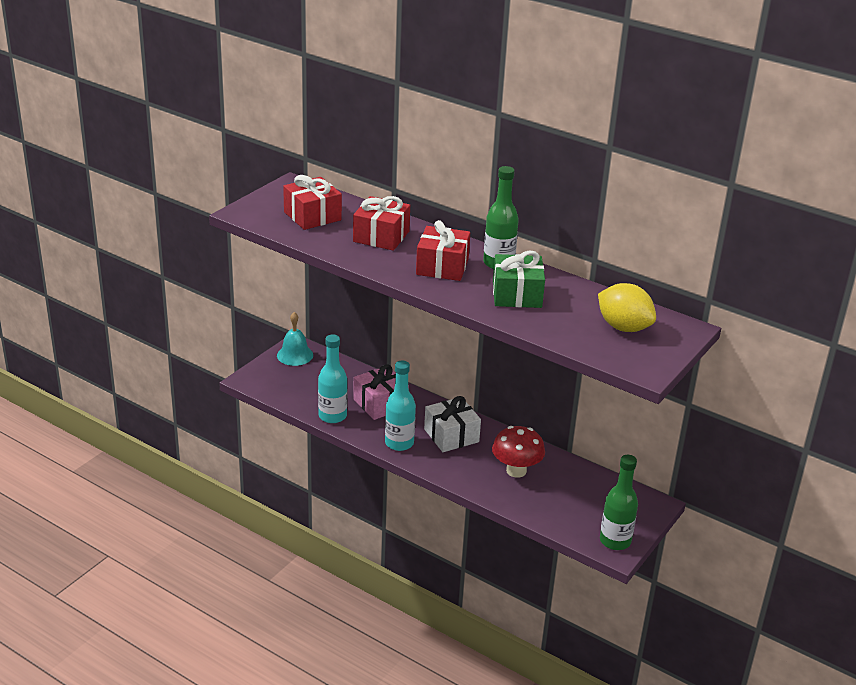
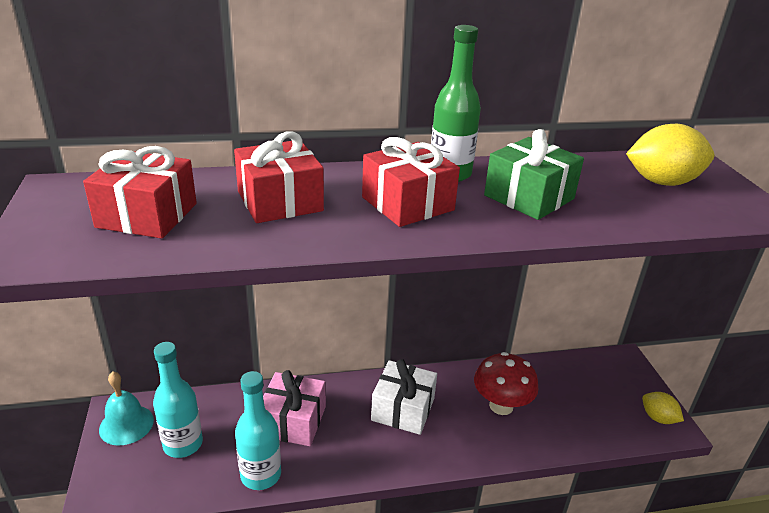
camera: 45 degrees left, 0 degrees up
(399, 443) = (369, 456): turquoise bottle -> turquoise bottle (183, 444)
(615, 541) = (658, 418): green bottle -> yellow lemon

